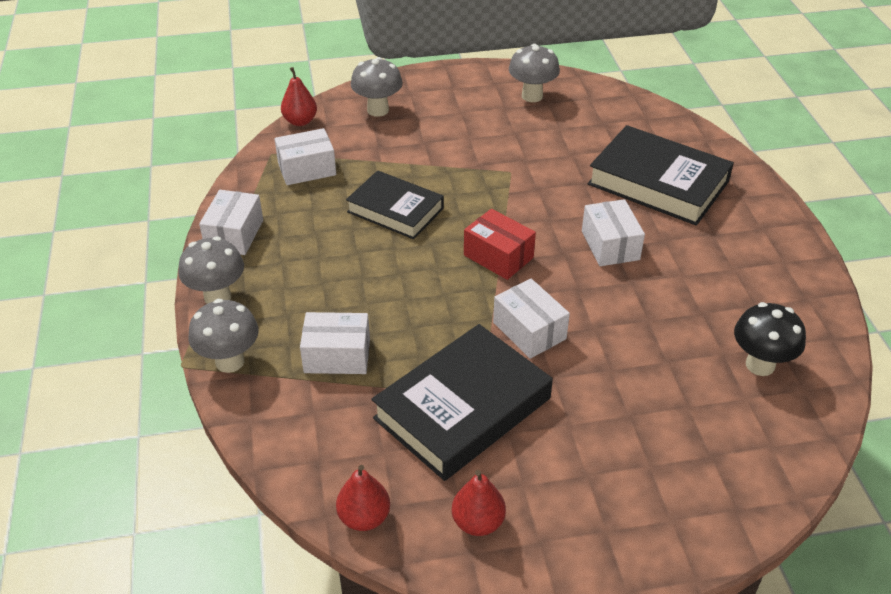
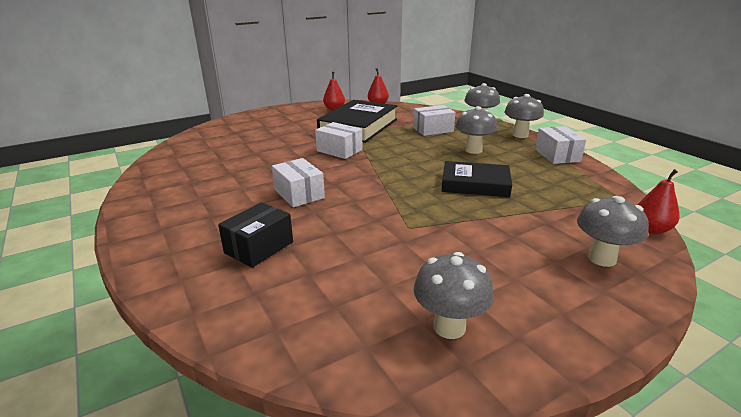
camera: 160 degrees right, 15 degrees down
(307, 169) = (576, 195): white box -> none
(330, 276) = (473, 150): none -> grey mushroom
(498, 256) = (379, 174): red box -> none
(658, 183) = (259, 247): black book -> black box
(760, 365) = (198, 159): black mushroom -> none

